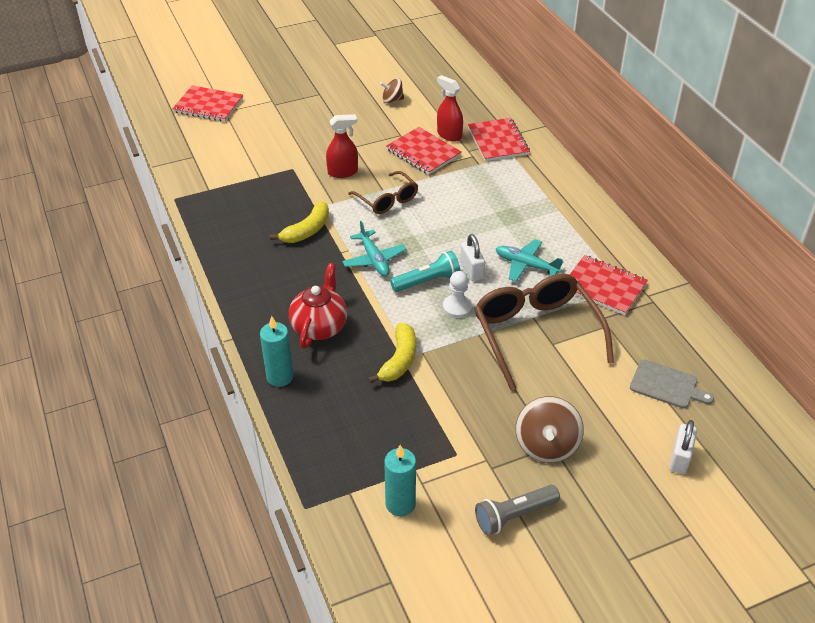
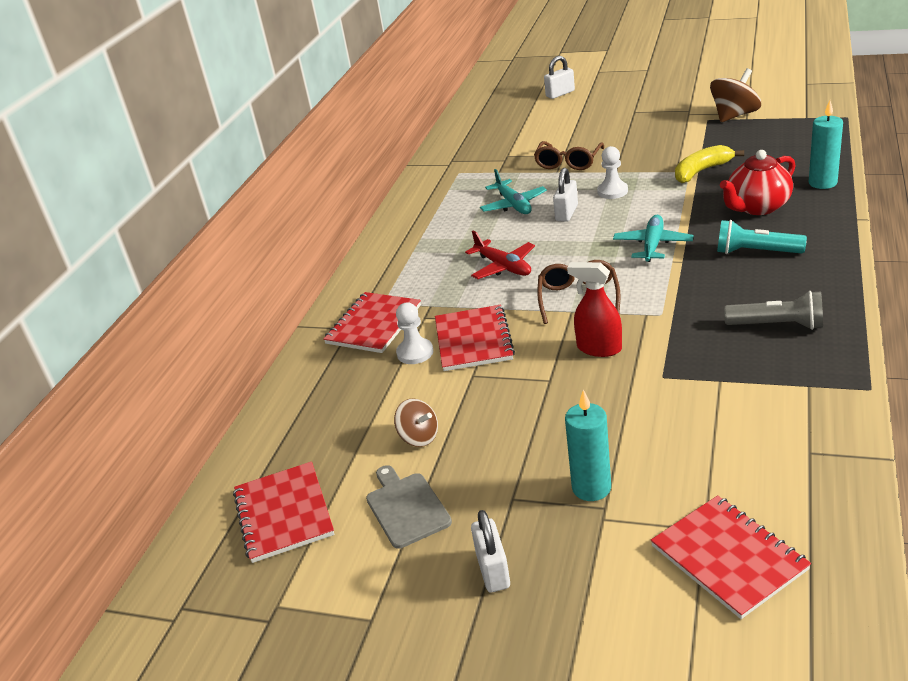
camera: 135 degrees left, 10 degrees down
(302, 70) = (493, 570): none -> white padlock
(307, 230) = (704, 292): yellow banana -> none
(400, 504) = (772, 107): turquoise candle -> turquoise candle (591, 488)
(427, 281) = (618, 215): turquoise flashlight -> turquoise flashlight (756, 252)
(449, 135) = (415, 353): red spray bottle -> white pawn
(464, 206) = (503, 267): none -> red plane
(514, 515) = (697, 92): grey flashlight -> grey flashlight (777, 325)
(536, 333) = (568, 162): brown glasses -> brown glasses, size x0.57
(546, 445) = (638, 112): brown spinning top -> brown spinning top (734, 115)
(603, 287) = (473, 176): red notebook -> red notebook (284, 513)
(666, 385) = (516, 121): grey cutting board -> grey cutting board (406, 508)

